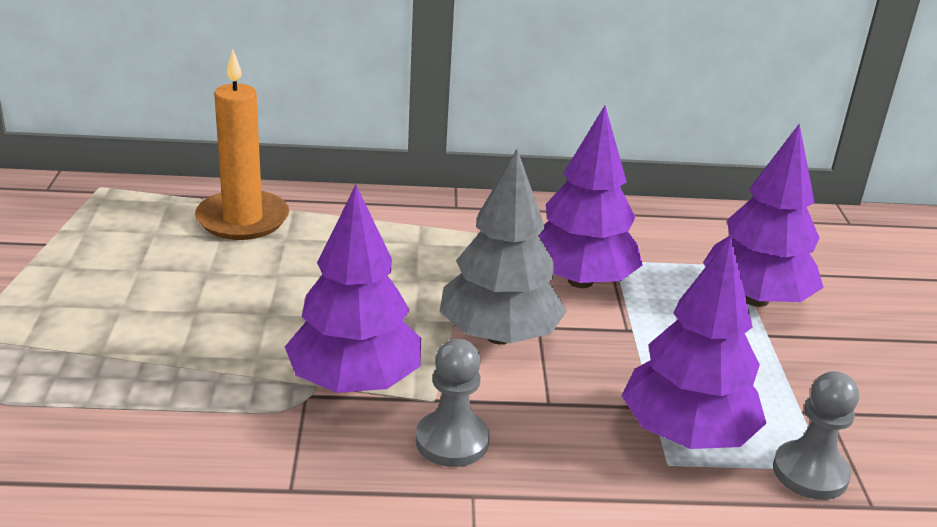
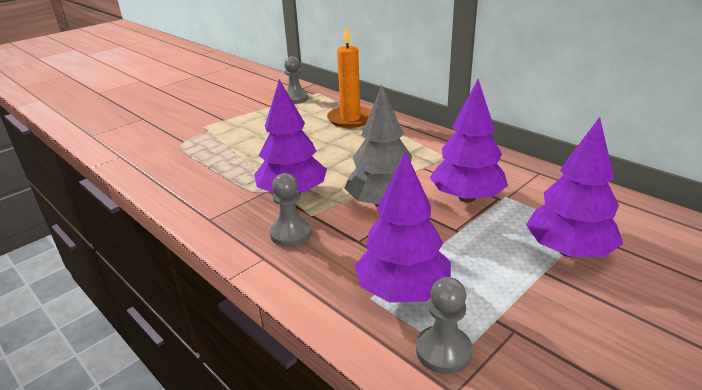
camera: 50 degrees right, 0 degrees up
(72, 213) = (295, 99): none -> grey pawn

